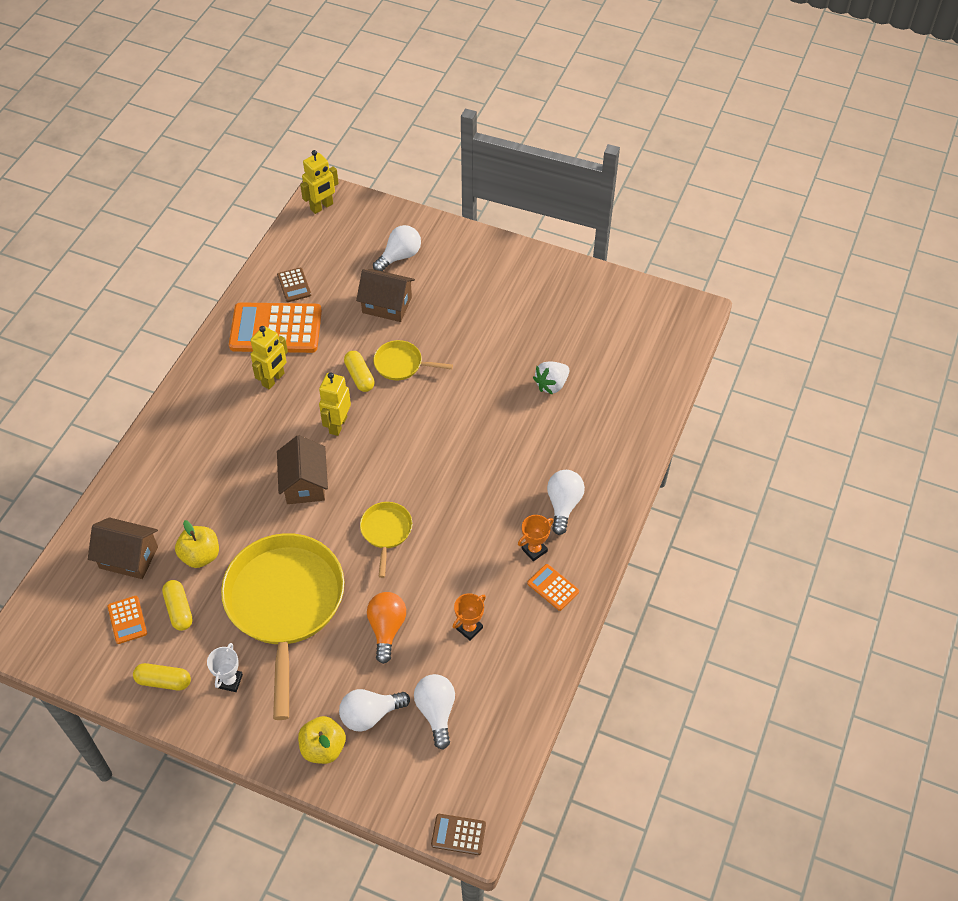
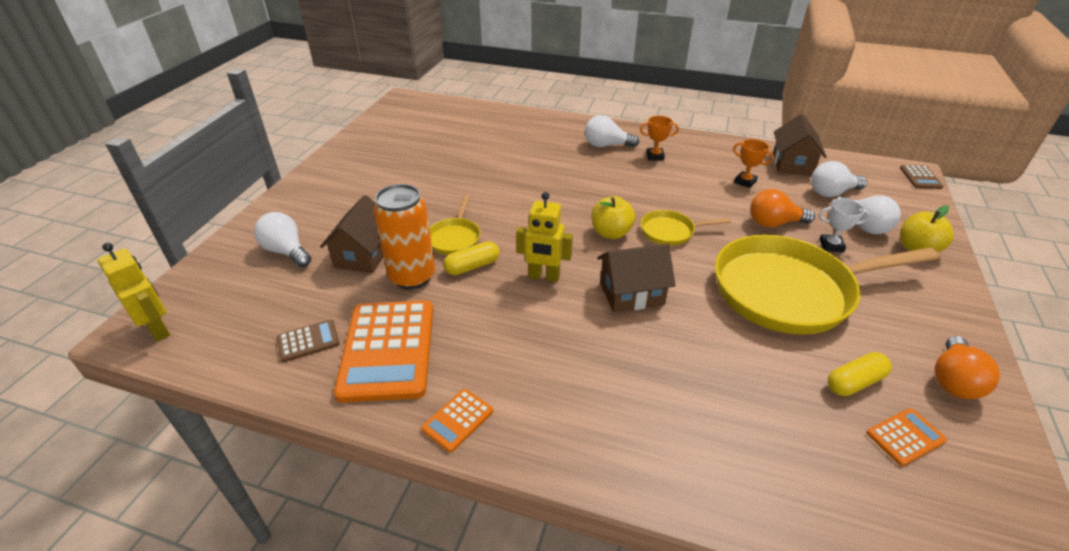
camera: 95 degrees left, 15 degrees down
(128, 557) = (814, 456): brown house -> brown house (792, 164)
(163, 681) = (953, 380): yellow capsule -> orange light bulb
(200, 555) = (769, 373): yellow apple -> yellow apple (611, 233)
(230, 681) = (906, 321): white trophy -> white trophy (831, 245)
(273, 379) = (478, 341): yellow robot -> none
(353, 338) = (412, 277): none -> orange can
(534, 550) = (655, 156): orange trophy -> orange trophy turned 45 degrees counterclockwise
(551, 385) = (480, 154): white strawberry -> none
(553, 587) = (685, 148): orange calculator -> orange calculator (458, 420)

